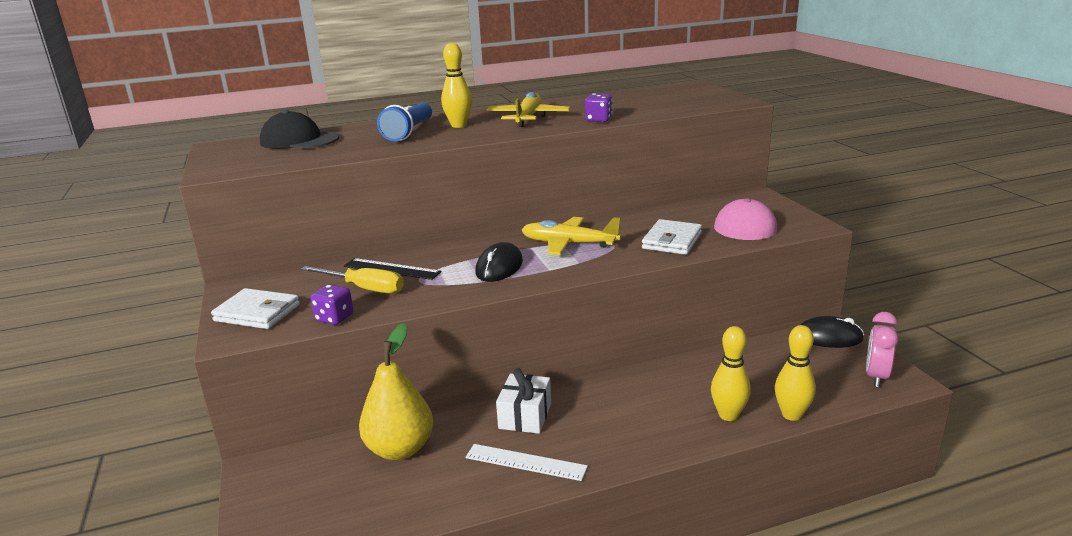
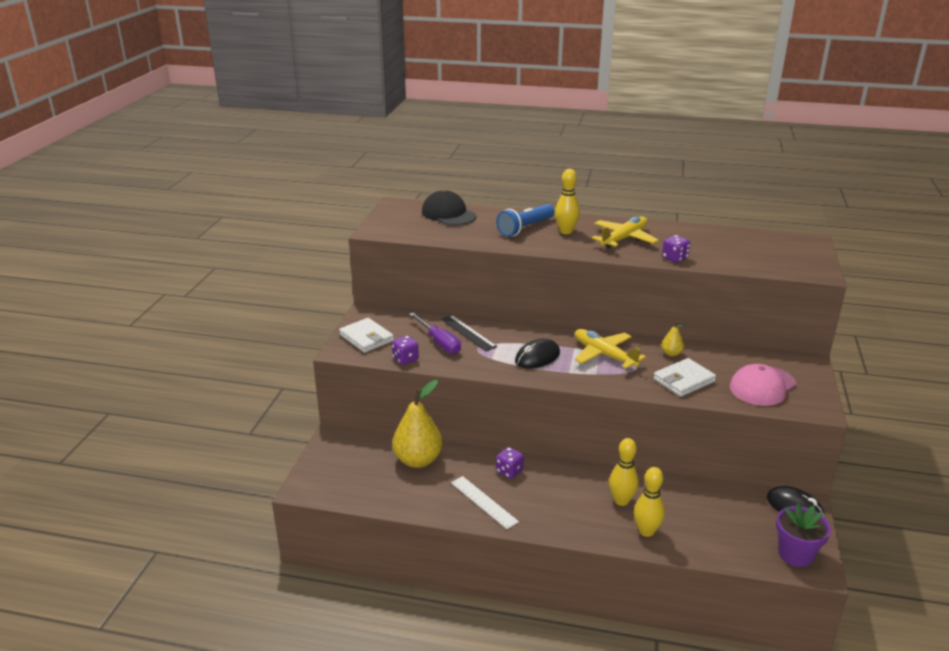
camera: 30 degrees right, 5 degrees up
(364, 288) = (439, 342): yellow screwdriver -> purple screwdriver
(525, 416) = (509, 471): white gift -> purple dice
(633, 224) = (671, 353): none -> yellow pear
(791, 415) = (693, 551): yellow bowling pin -> yellow bowling pin (621, 501)
(876, 377) = (795, 554): pink clock -> purple flower pot

